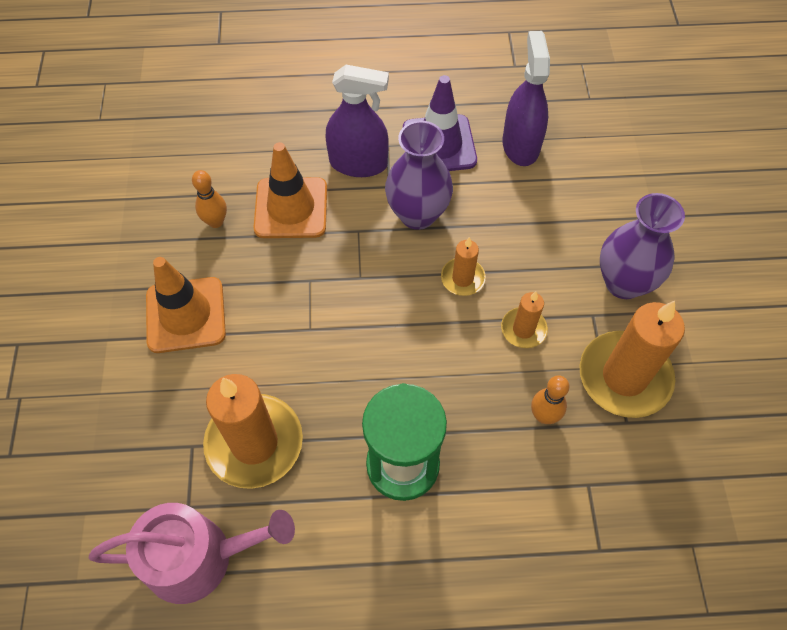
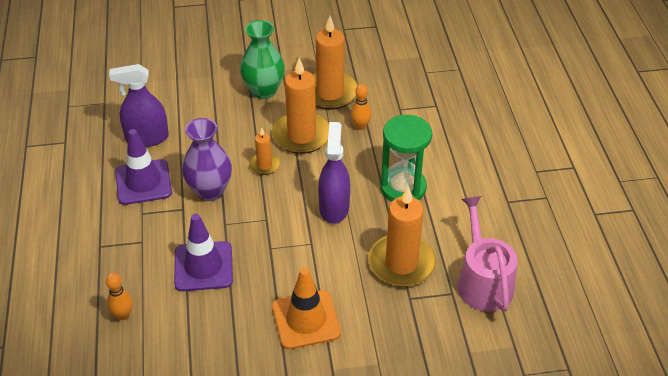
camera: 95 degrees left, 15 degrees down
(216, 222) = (217, 314): orange bowling pin -> orange bowling pin (123, 315)
(291, 208) = (203, 266): orange traffic cone -> purple traffic cone
(358, 163) = (159, 229): purple spray bottle -> purple spray bottle (334, 208)
(523, 329) = (301, 135): orange candle -> orange candle, size x1.97
(624, 283) = (264, 91): purple vase -> green vase

